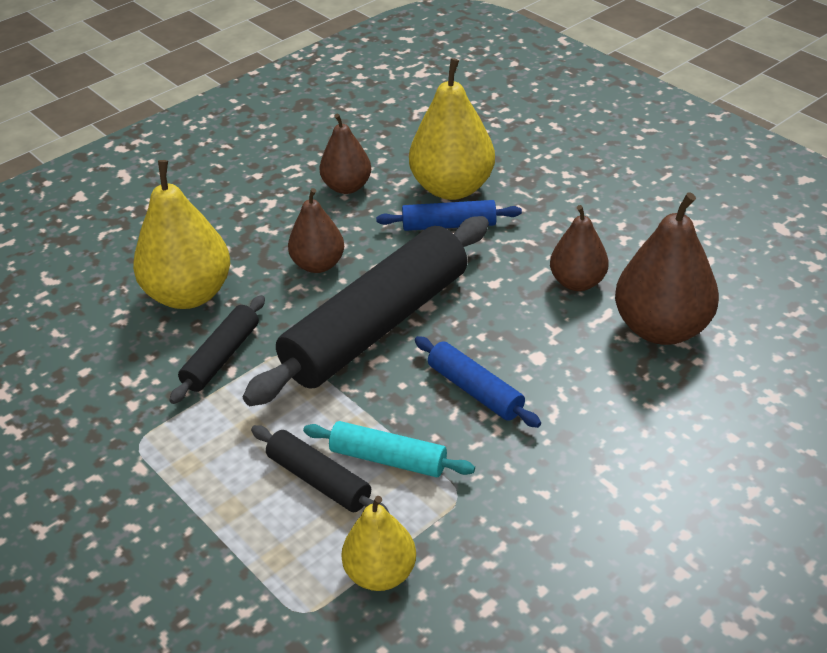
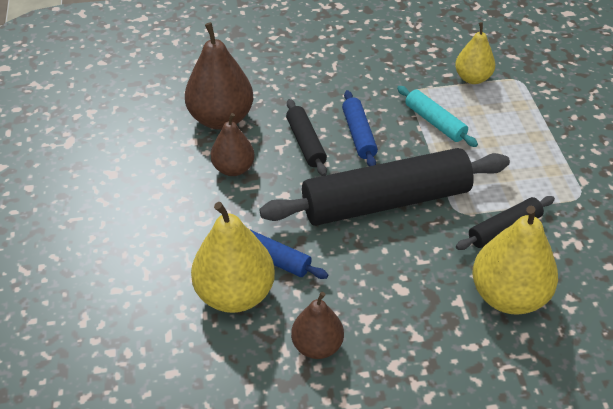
camera: 150 degrees left, 5 degrees up
(318, 264) = (394, 273): brown pear -> none
(319, 480) = (479, 128): black rolling pin -> black rolling pin (305, 143)

